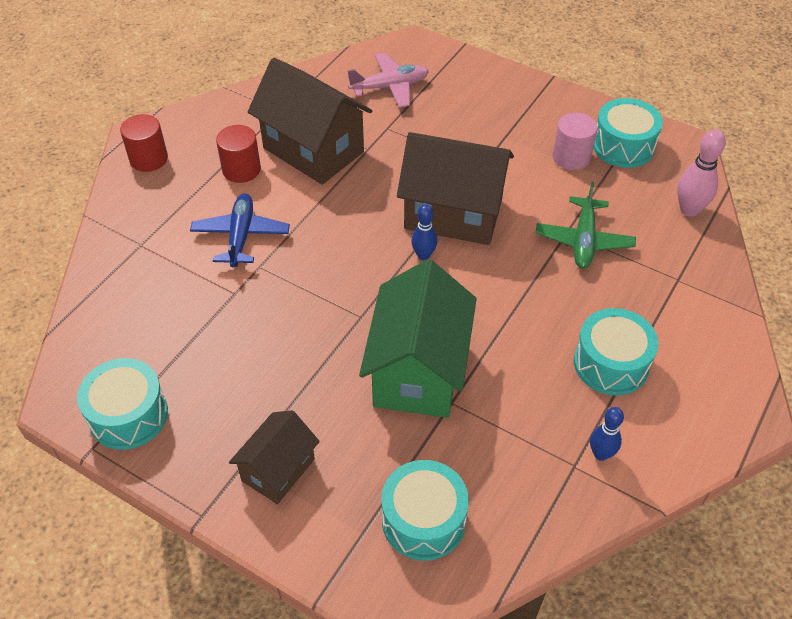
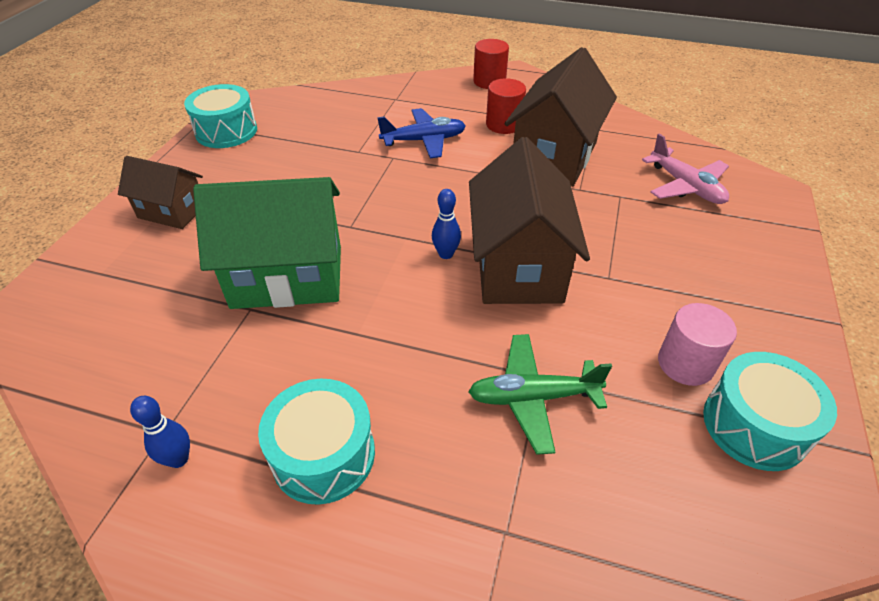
camera: 75 degrees right, 5 degrees down
(423, 520) = (107, 311): turquoise drum -> none
(689, 210) = (669, 538): pink bowling pin -> none

